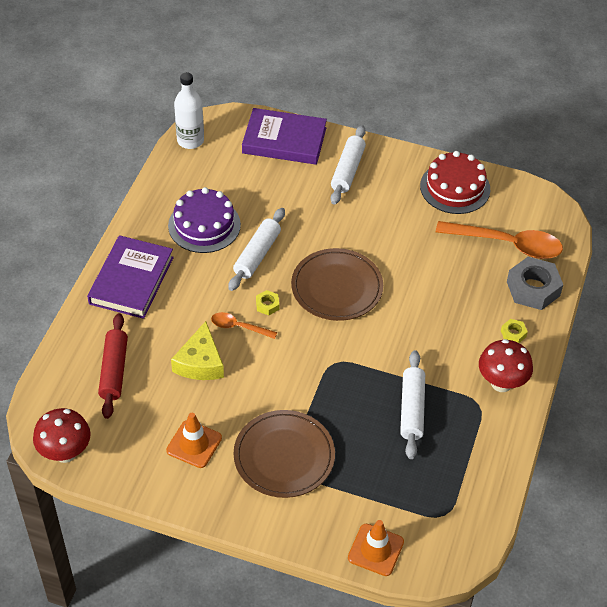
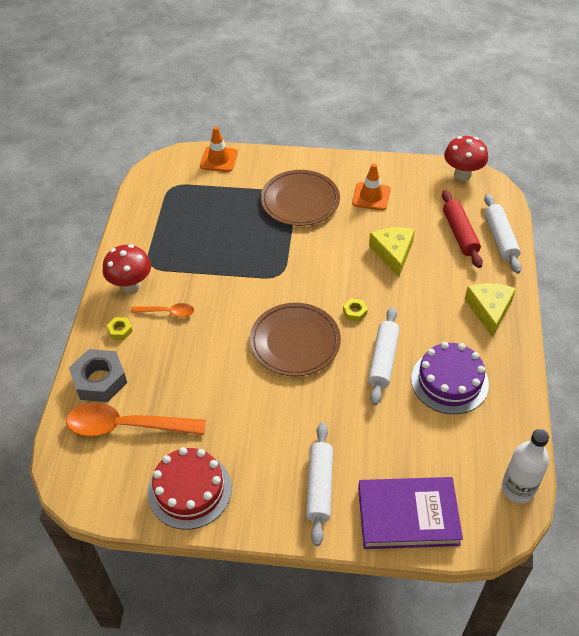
camera: 170 degrees right, 0 degrees up
(131, 280) = (489, 310): purple book -> yellow cheese
(239, 327) = (372, 288): orange spoon -> orange spoon (167, 312)
(412, 409) = (206, 251): white rolling pin -> white rolling pin (500, 238)

